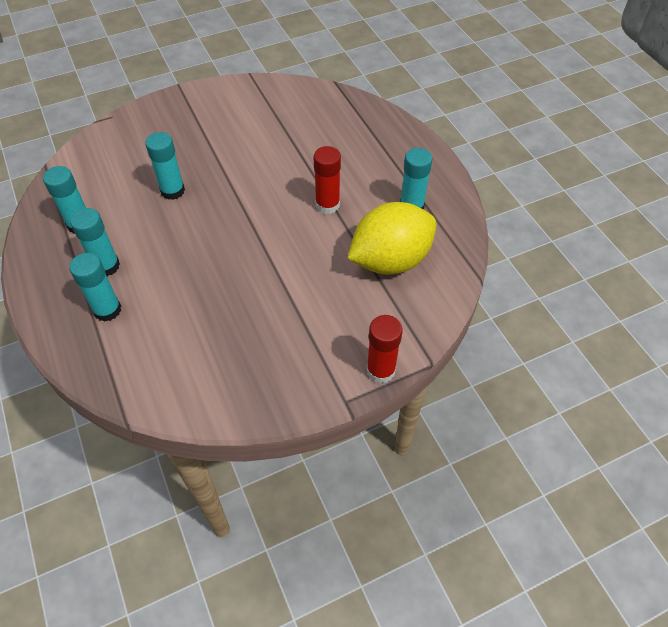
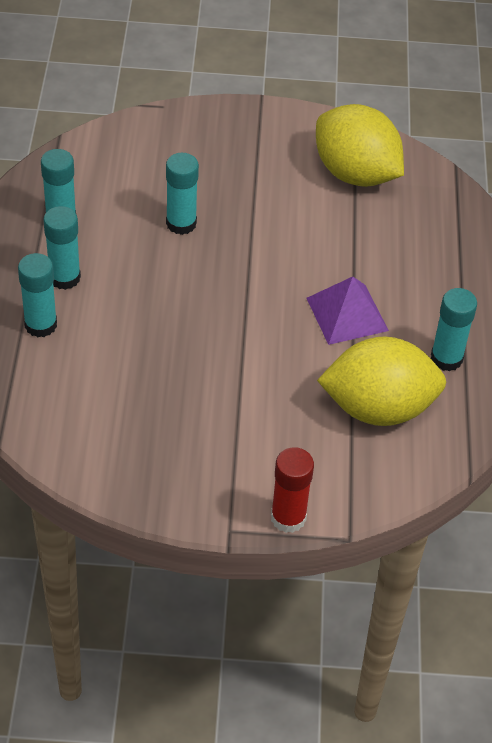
camera: 25 degrees right, 5 degrees down
(273, 111) = (355, 174): none -> yellow lemon
(327, 205) = (347, 314): red glue stick -> purple pyramid

